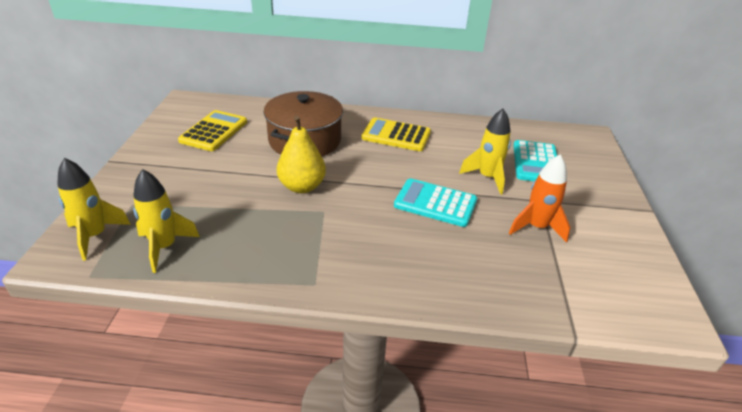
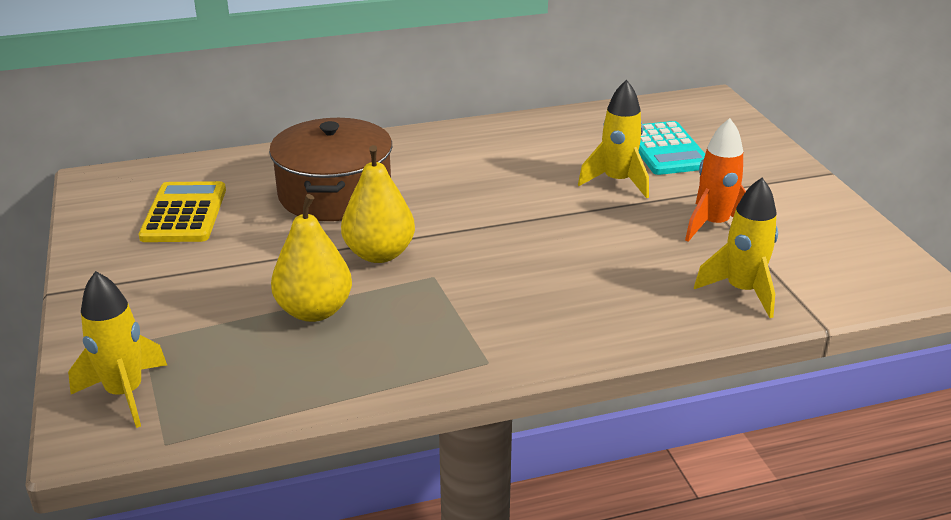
camera: 20 degrees left, 5 degrees down
(164, 247) = (245, 378): yellow rocket -> yellow rocket (742, 291)
(236, 214) = (314, 311): none -> yellow pear
(396, 135) = (461, 157): yellow calculator -> none
(435, 203) = (573, 229): turquoise calculator -> none

